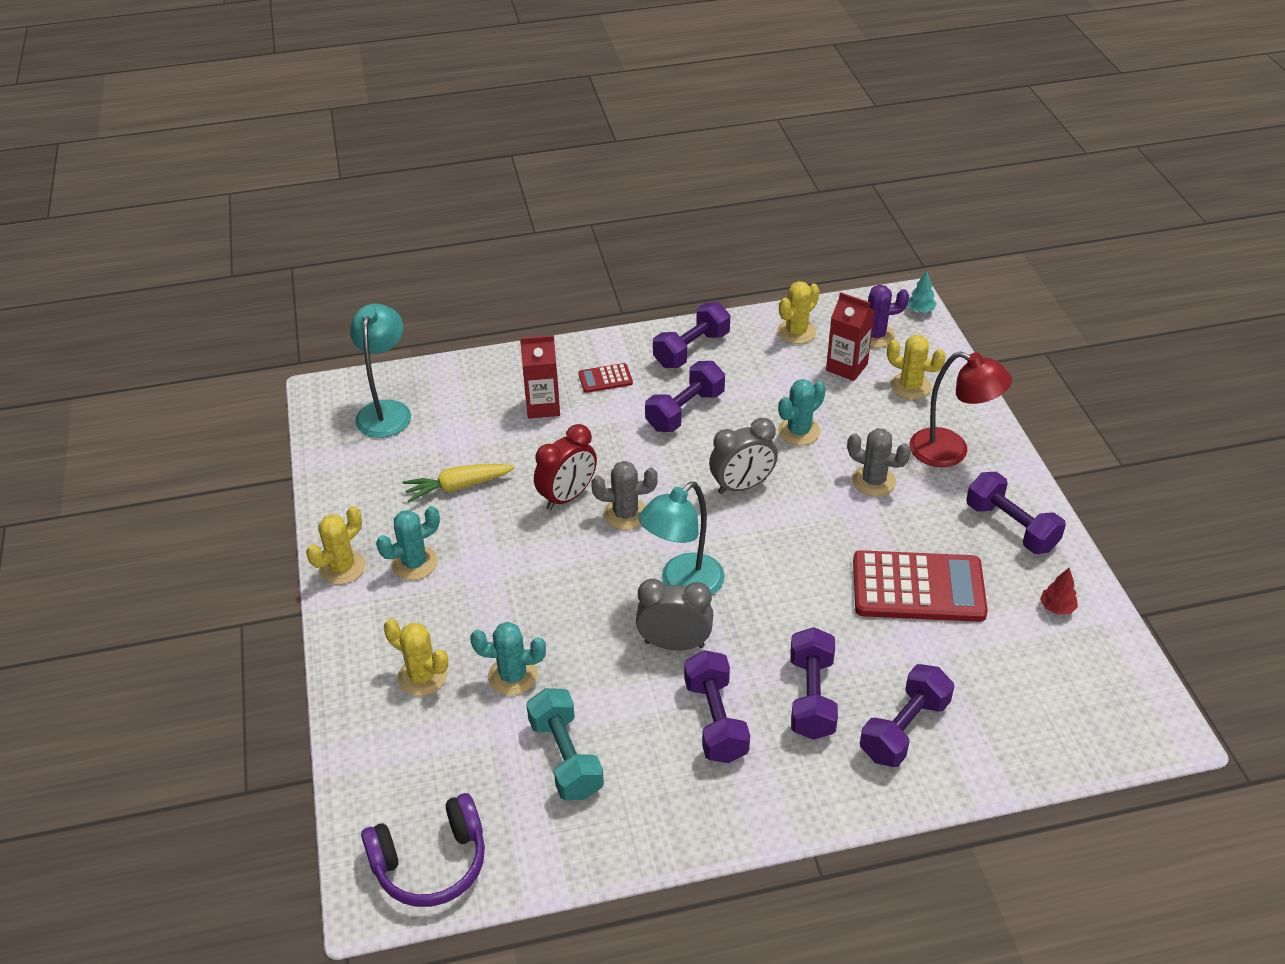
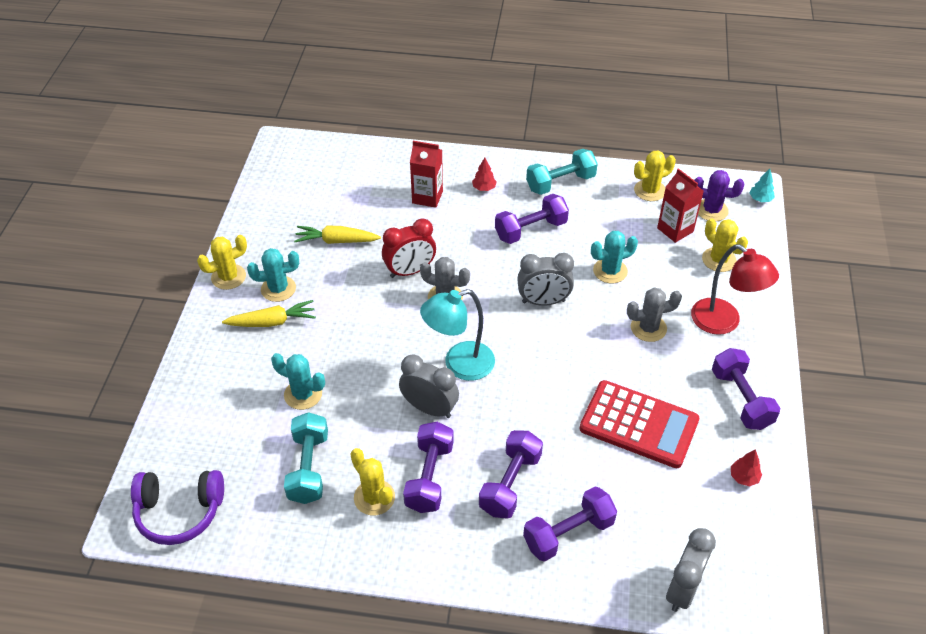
camera: 20 degrees right, 5 degrees up
(386, 411) = (316, 169): turquoise lamp -> none
(422, 676) = (242, 374): yellow cactus -> yellow cactus (374, 497)
(428, 604) = (272, 322): none -> yellow carrot
(605, 379) = (484, 188): red calculator -> red tree
(691, 350) = (560, 183): purple dumbbell -> turquoise dumbbell
(873, 481) = (648, 328): grey cactus -> grey cactus turned 60 degrees counterclockwise
(1056, 746) = (683, 589): none -> grey clock

